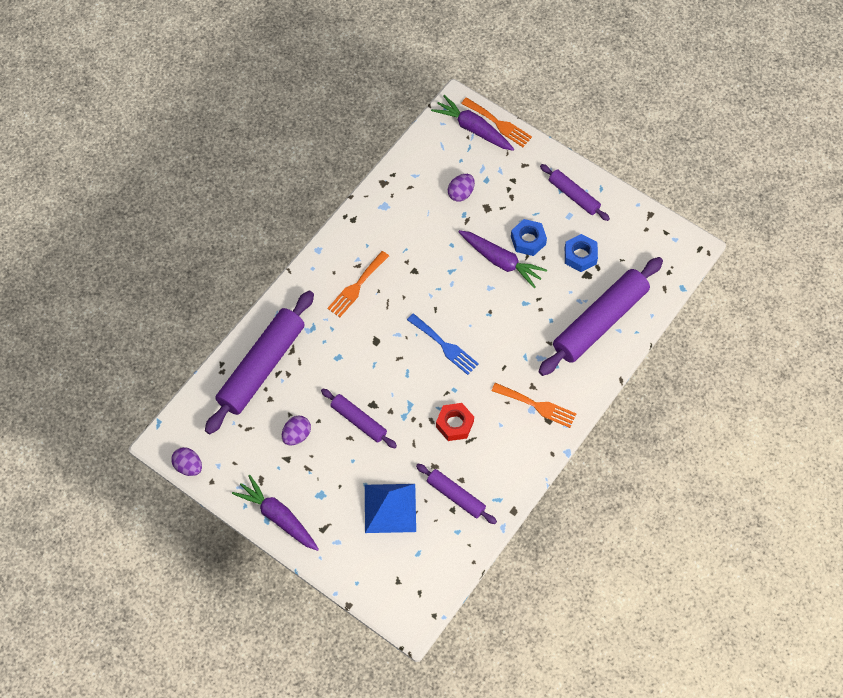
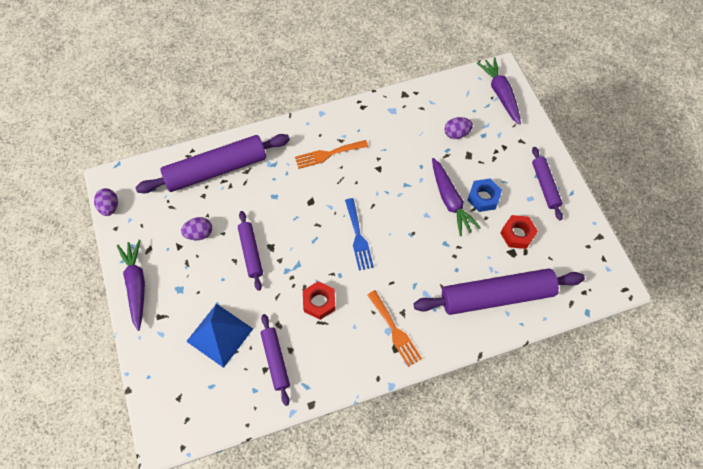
camera: 35 degrees right, 0 degrees up
(498, 124) = (523, 101): orange fork -> none
(580, 256) = (517, 234): blue nut -> red nut

